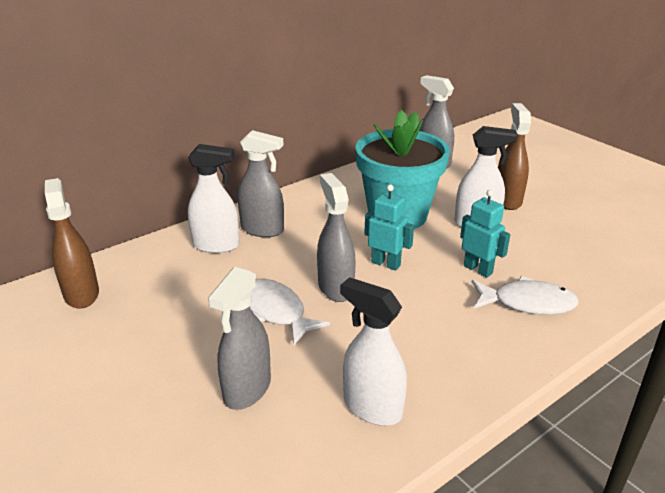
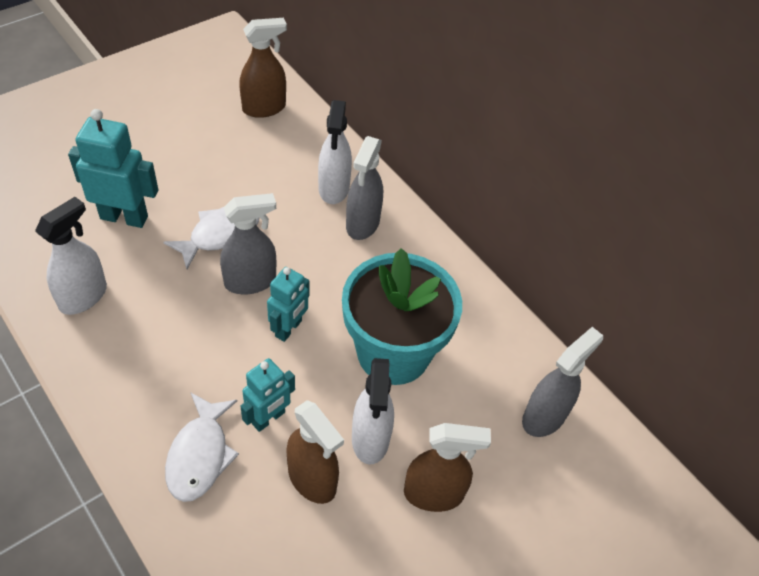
camera: 85 degrees right, 20 degrees up
(247, 390) = (124, 217): grey spray bottle -> turquoise robot
(521, 247) = (312, 479): none -> brown spray bottle

